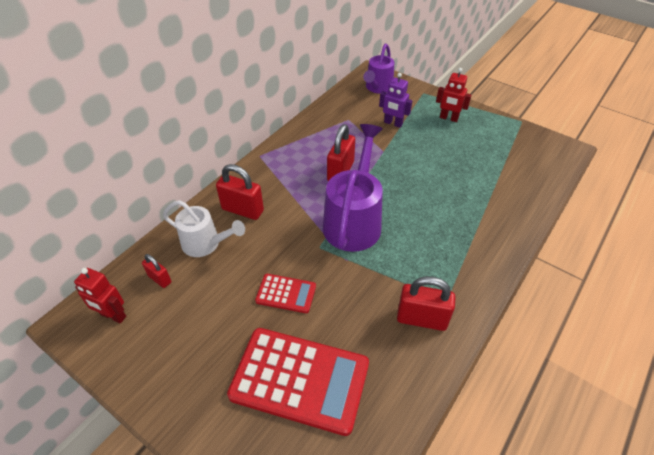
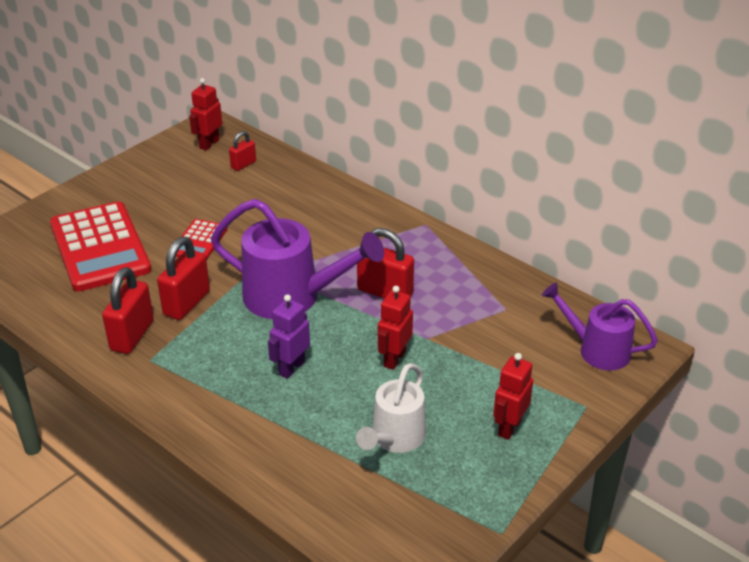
camera: 95 degrees right, 10 degrees down
(206, 244) = (282, 189): white watering can -> white watering can (394, 439)
(242, 210) = (328, 212): red padlock -> red padlock (187, 303)
(300, 380) = (99, 247): red calculator -> red calculator turned 45 degrees counterclockwise
(393, 123) = (494, 356): purple robot -> purple robot (291, 368)
(406, 164) = (394, 359): none -> red robot

